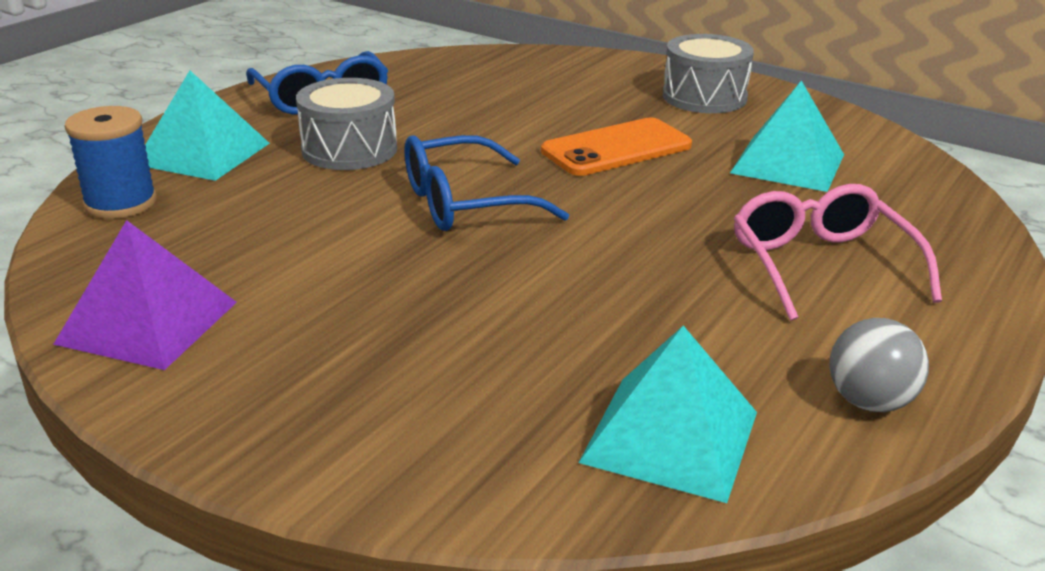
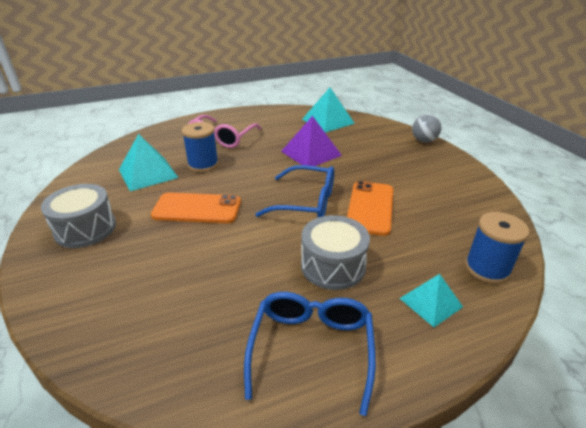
camera: 145 degrees left, 5 degrees up
(148, 322) = (466, 191): purple pyramid -> purple pyramid (311, 153)
(203, 153) = (430, 302): turquoise pyramid -> turquoise pyramid, size x0.63
(345, 228) = (370, 208): none -> orange phone
(736, 203) = (203, 165): none -> blue spool
(869, 402) = (273, 113): grey ball -> grey ball (424, 141)

